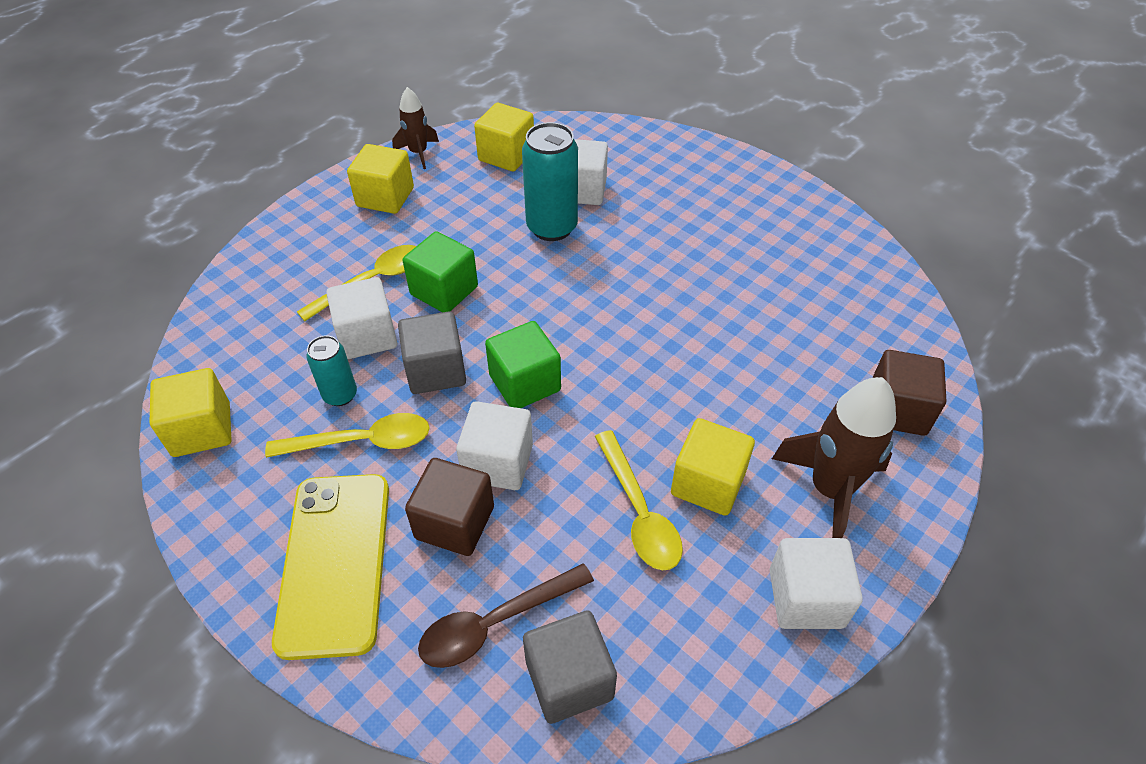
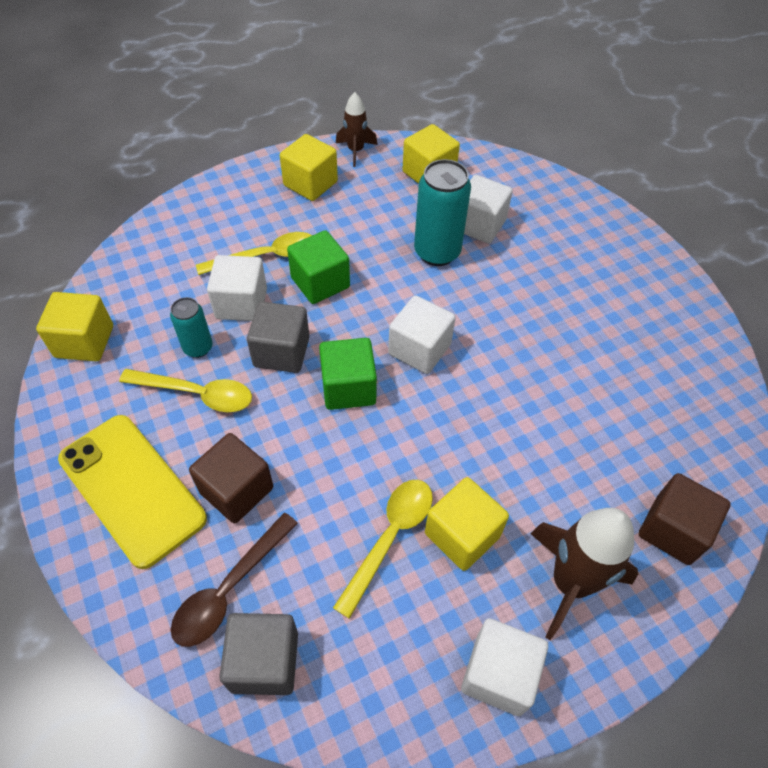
camera: 20 degrees right, 5 degrees up
(335, 562) = (132, 488): yellow phone -> yellow phone turned 60 degrees counterclockwise
(495, 622) = (229, 588): brown spoon -> brown spoon turned 45 degrees counterclockwise
(498, 462) = (294, 451): white cube -> white cube (419, 349)
(639, 511) = (390, 538): yellow spoon -> yellow spoon turned 150 degrees counterclockwise

